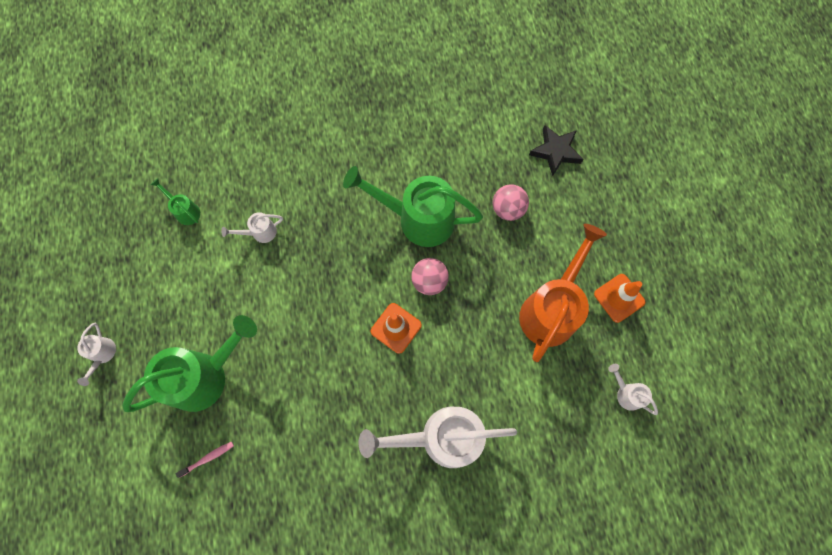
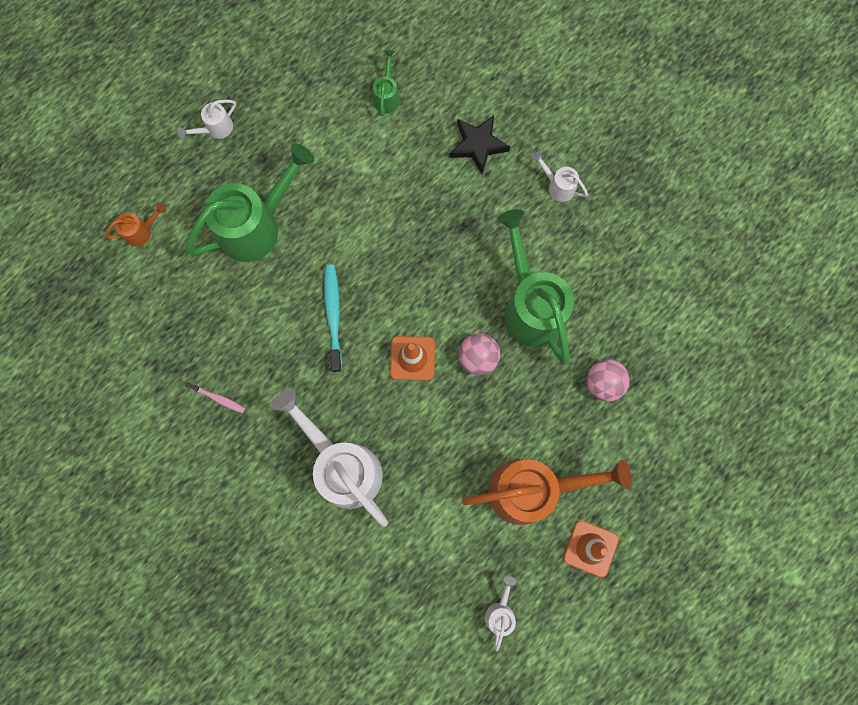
camera: 55 degrees right, 5 degrees up
(135, 473) = (141, 231): none -> orange watering can
(205, 376) = (256, 225): green watering can -> green watering can turned 60 degrees counterclockwise
(208, 458) = (191, 280): pink toothbrush -> pink toothbrush (218, 398)
(260, 232) = (414, 175): white watering can -> white watering can (558, 186)
(320, 364) = (333, 315): none -> turquoise toothbrush
(555, 151) = (700, 390): black star -> black star (478, 145)

